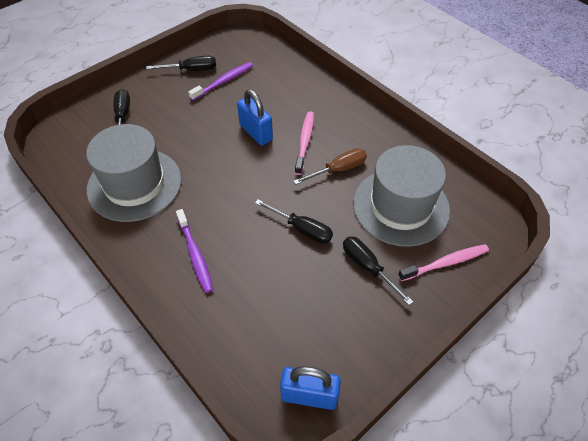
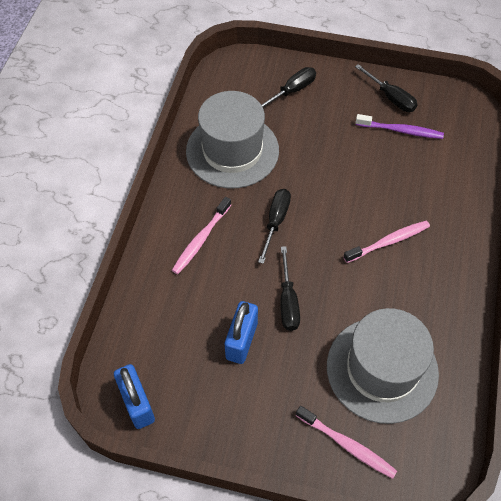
camera: 55 degrees right, 5 degrees up
(195, 254) = (201, 239): purple toothbrush -> pink toothbrush
(256, 132) = (363, 196): blue padlock -> blue padlock (241, 341)
(338, 169) = (380, 290): brown screwdriver -> none
(368, 267) = (290, 379): black screwdriver -> black screwdriver (275, 222)

